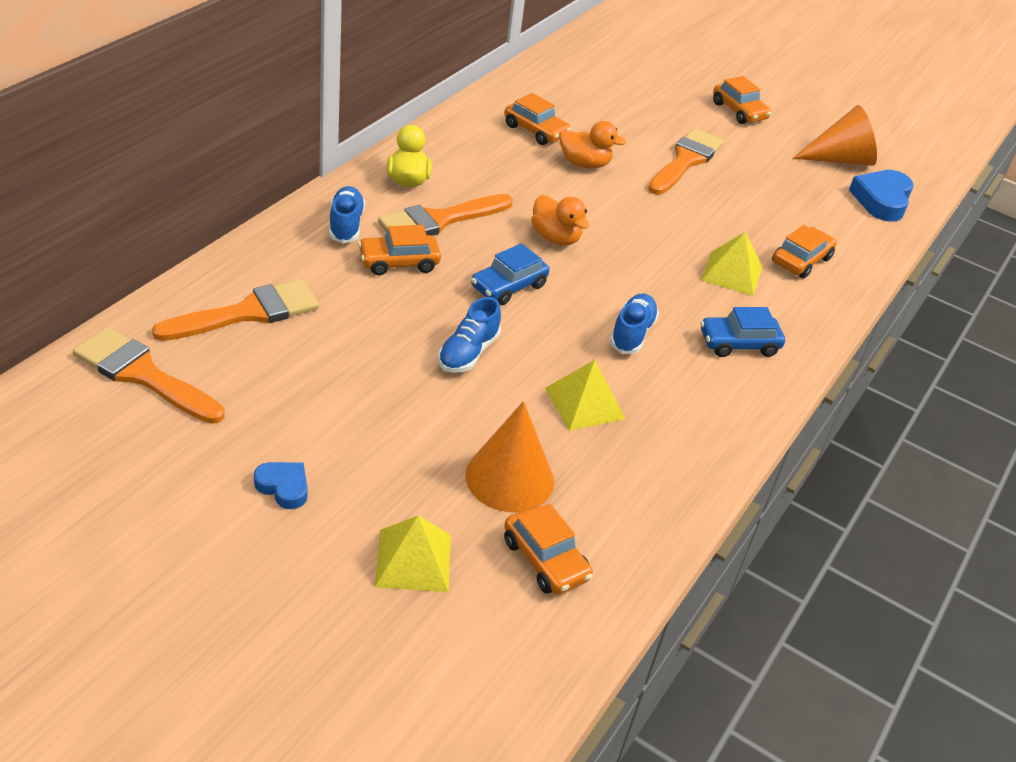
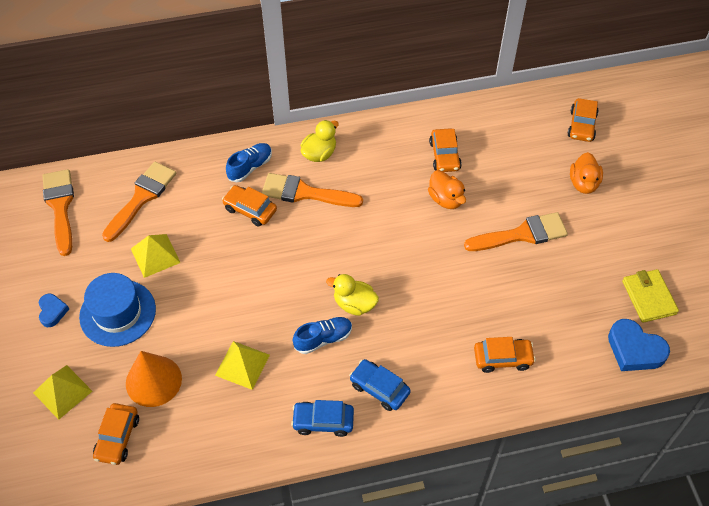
camera: 50 degrees right, 15 degrees up
(248, 313) = (141, 198): orange brush -> orange brush turned 75 degrees counterclockwise
(374, 439) = (117, 313): none -> blue hat
(468, 353) = (219, 292): blue shoe -> none
(508, 286) = (291, 262): blue car -> blue car (323, 421)
(555, 238) = (359, 245): orange duck -> orange duck (583, 183)
(620, 288) = (354, 304): none -> yellow duck
(732, 273) = (440, 337): yellow pyramid -> yellow pyramid (155, 255)
(739, 111) = (620, 214): orange car -> orange car (582, 125)
(840, 159) = (649, 297): orange cone -> yellow wallet
(881, 200) = (634, 350): blue heart -> blue heart turned 120 degrees counterclockwise

